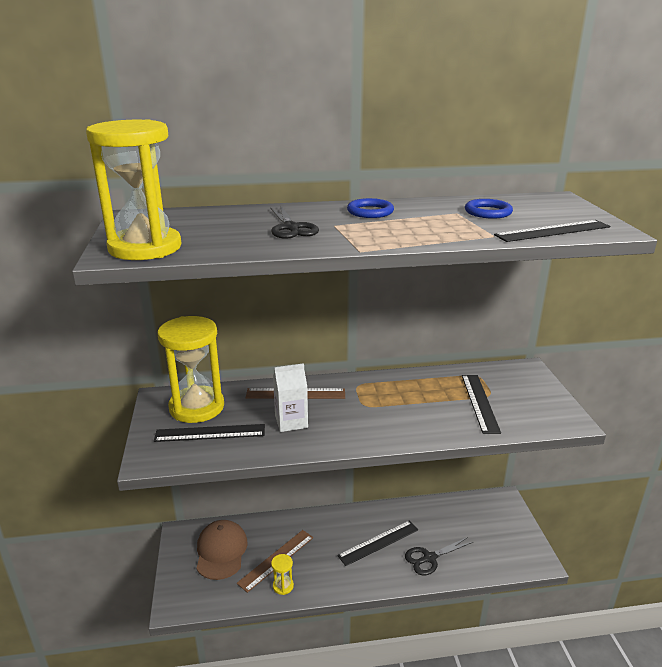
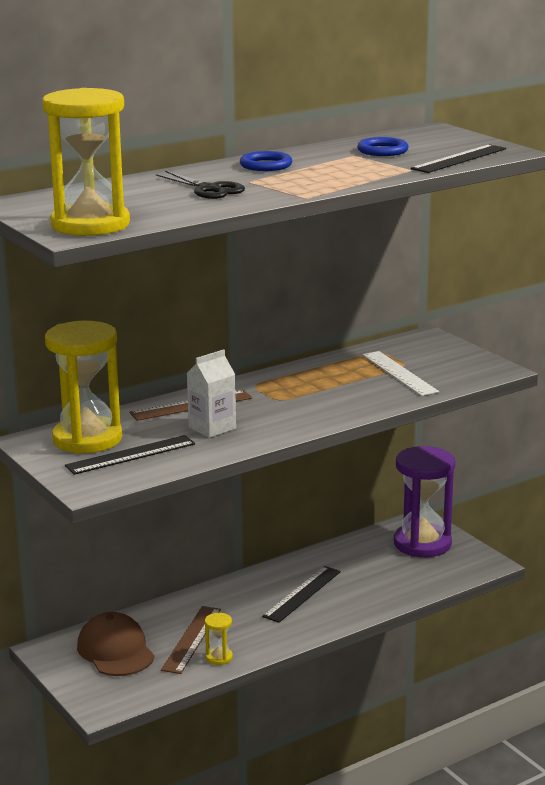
camera: 25 degrees left, 5 degrees down
(429, 558) = (369, 591): black scissors -> none
(480, 402) = (399, 373): black ruler -> white ruler
(495, 522) = (422, 543): none -> purple hourglass

